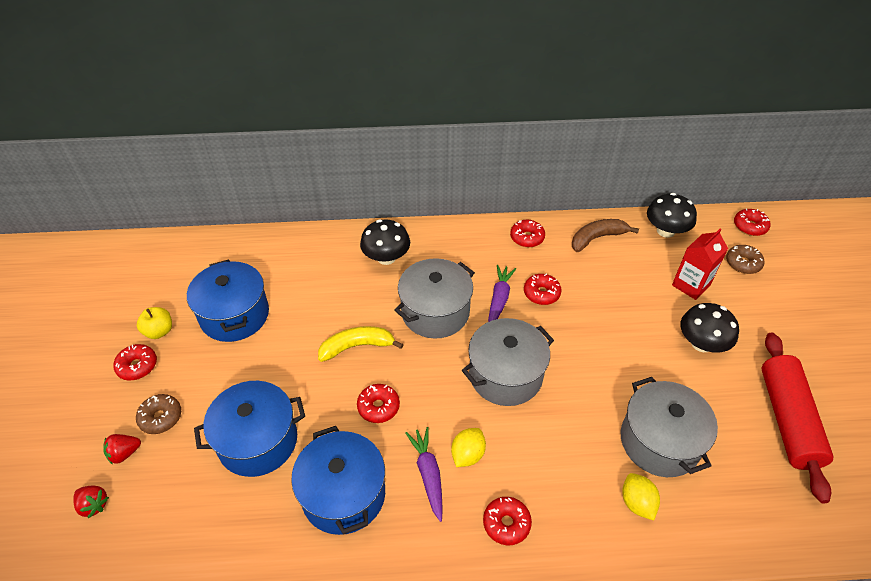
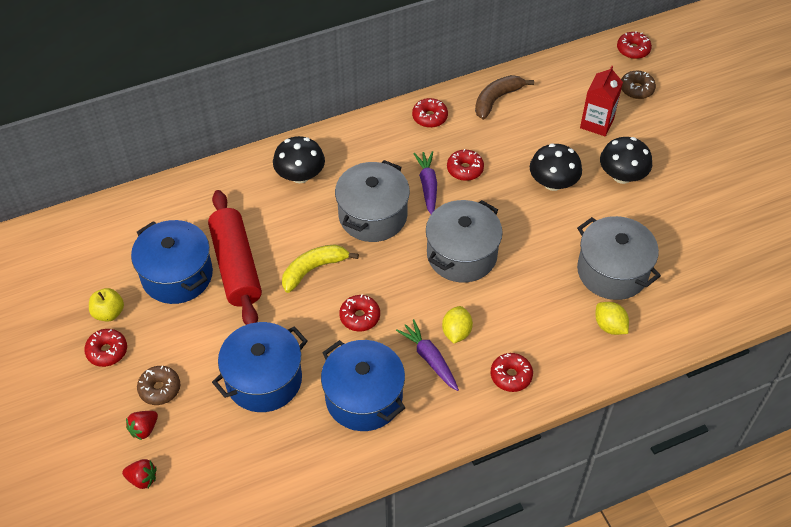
camera: 20 degrees left, 5 degrees up
(665, 231) = (558, 75): black mushroom -> black mushroom (553, 183)
(787, 420) = (709, 221): red rolling pin -> red rolling pin (236, 266)

